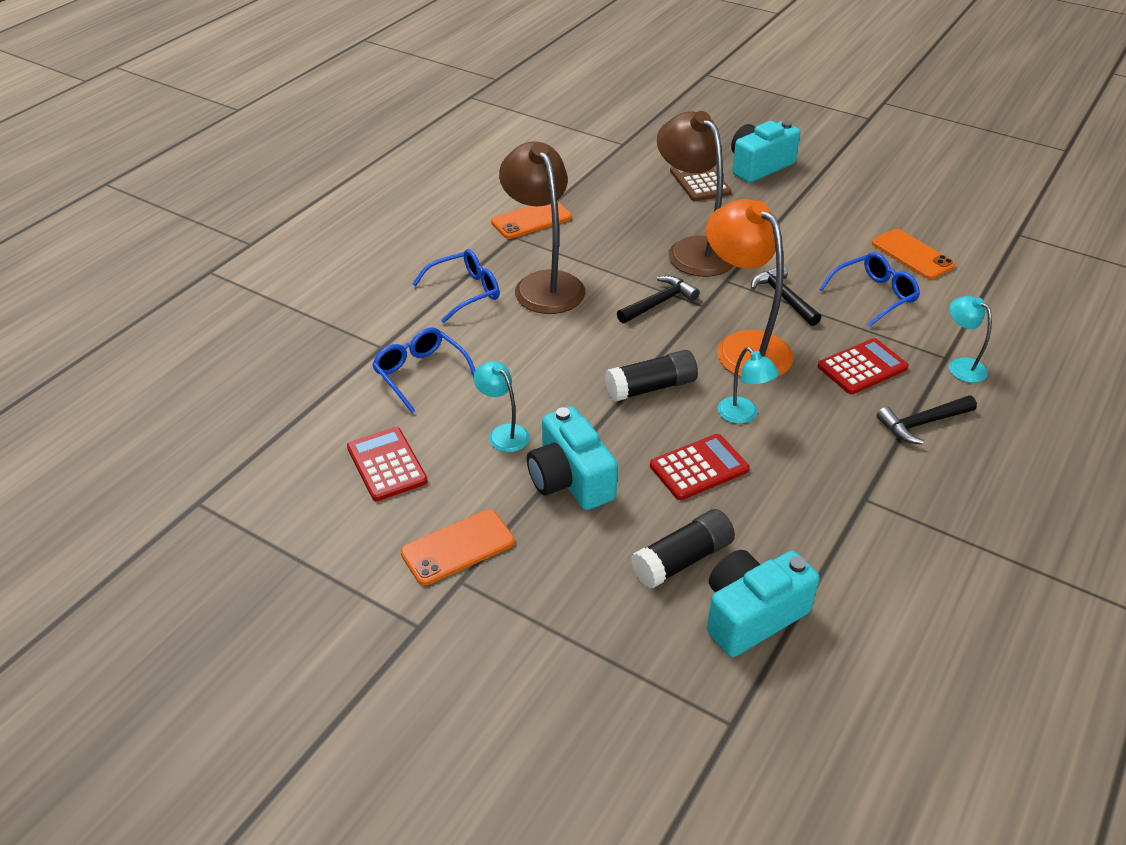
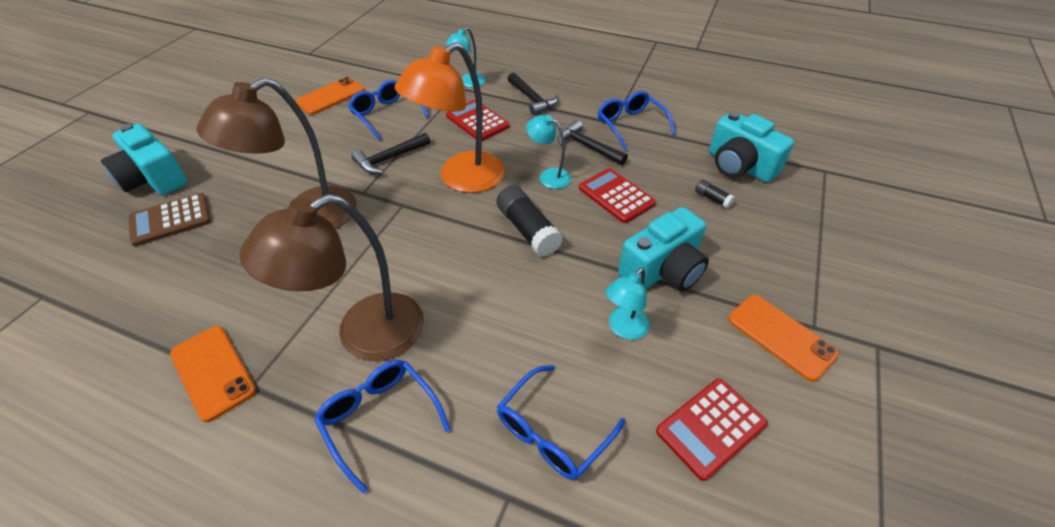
camera: 100 degrees left, 5 degrees up
(658, 303) = (399, 235): black hammer -> black hammer (587, 147)
(682, 560) = (712, 199): black glue stick -> black glue stick, size x0.49
(743, 415) = (548, 176): turquoise lamp -> turquoise lamp turned 105 degrees counterclockwise
(857, 516) = (630, 125): none -> blue glasses

